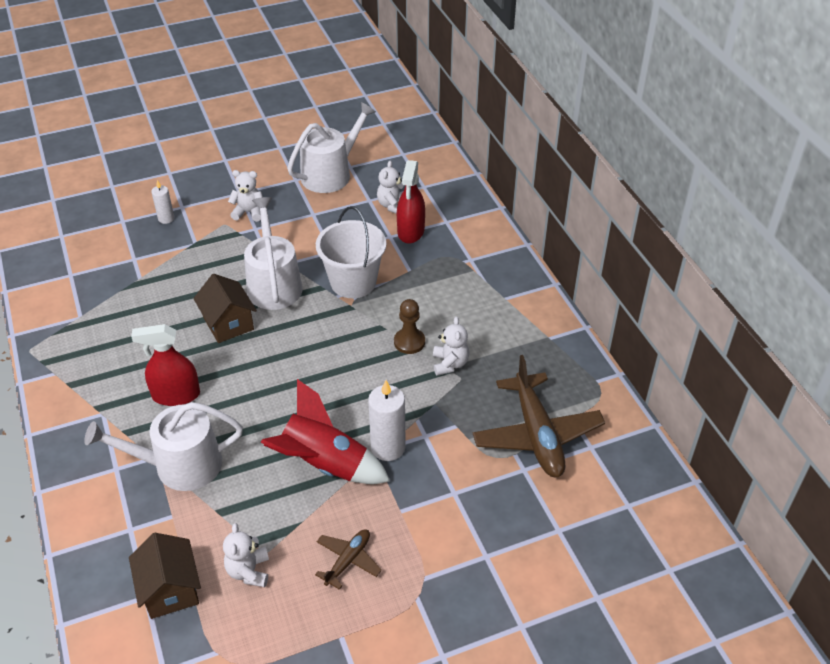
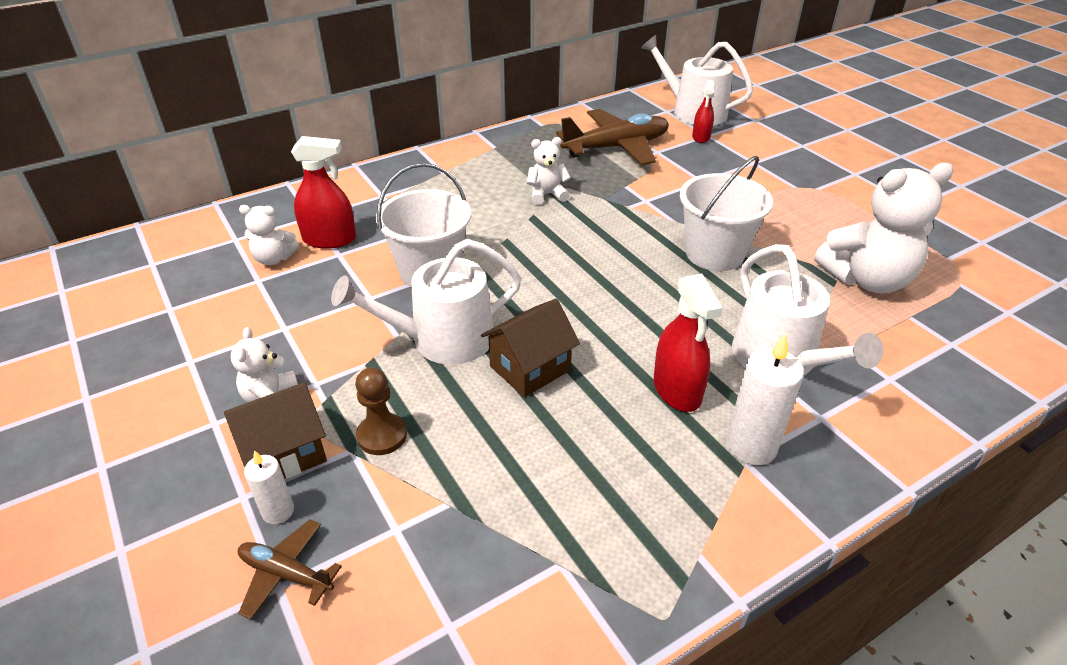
camera: 100 degrees left, 5 degrees down
(170, 589) = (930, 327): brown house -> brown house (285, 453)
(249, 571) = (867, 280): white teddy bear -> white teddy bear, size x1.95
(324, 464) = (714, 253): red rocket -> white bucket
(331, 174) = (184, 325): white watering can -> white watering can (693, 111)
(348, 560) = (810, 225): brown plane -> brown plane (286, 574)
(388, 447) = (672, 219): white candle -> white candle (751, 446)
(409, 342) = (523, 221): brown pawn -> brown pawn (382, 435)
(553, 521) = (701, 137): none -> red spray bottle

